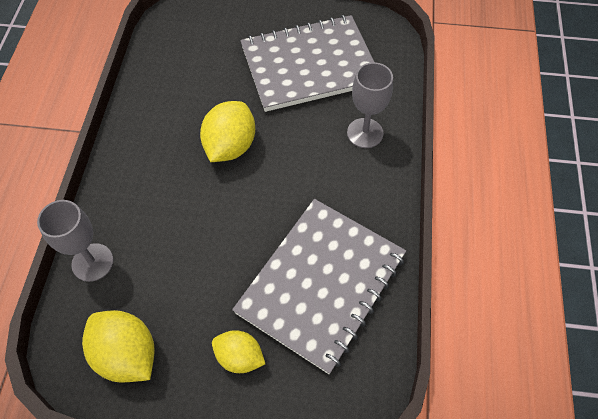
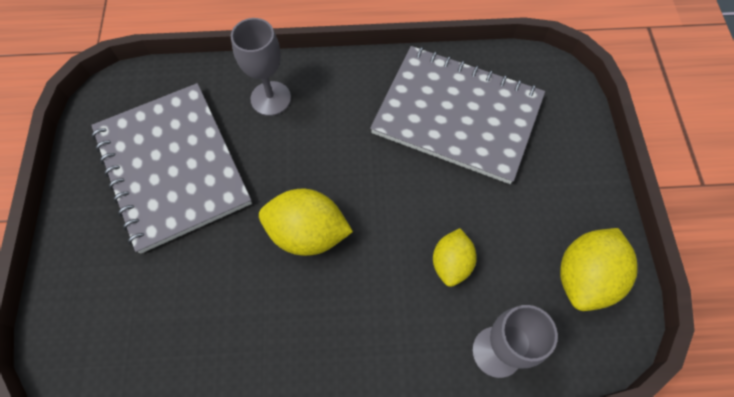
camera: 100 degrees left, 5 degrees up
(239, 357) = (550, 172): yellow lemon -> yellow lemon (451, 263)

